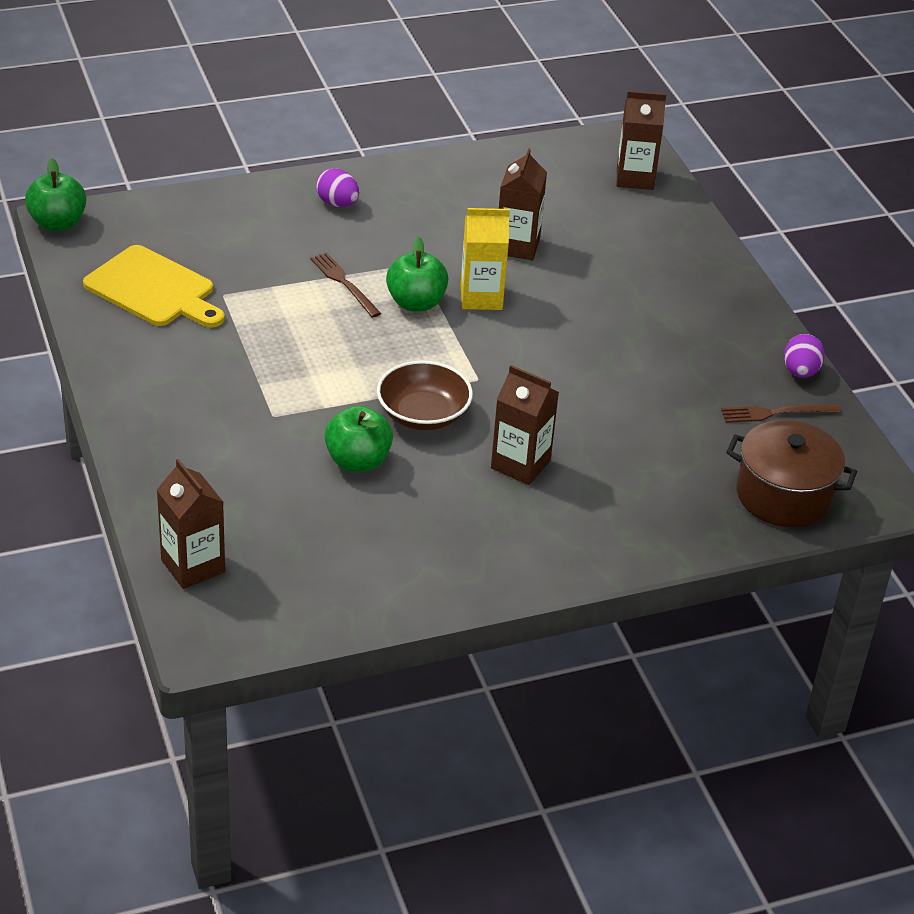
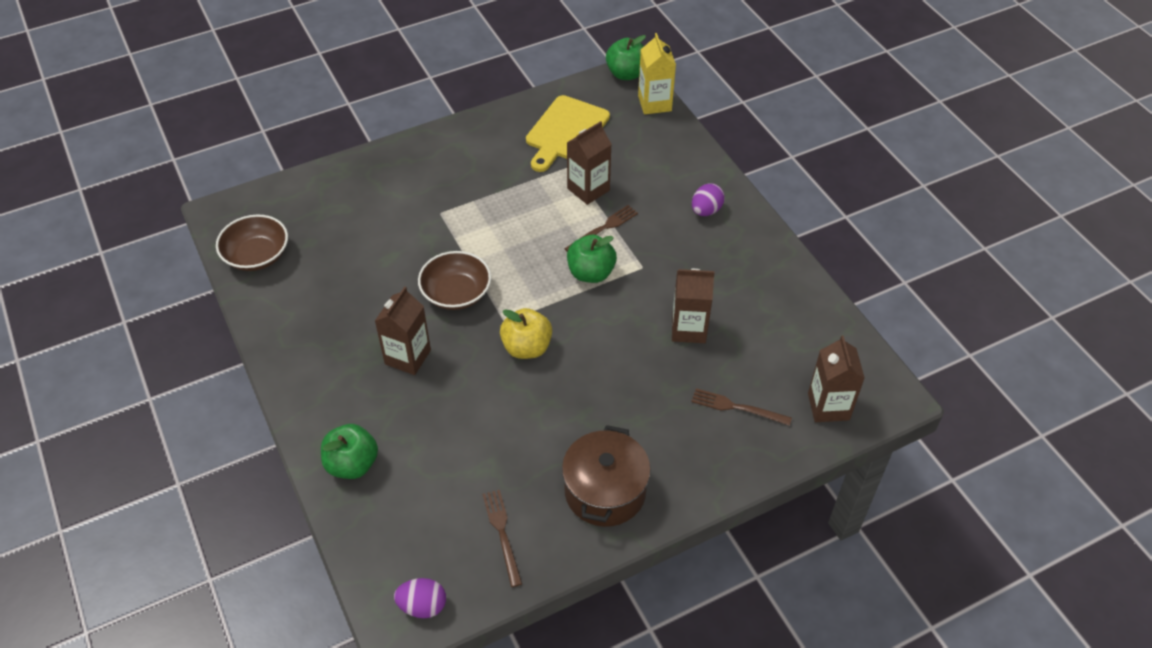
camera: 85 degrees right, 10 degrees up
(193, 566) = (287, 198): brown carton -> brown carton (588, 189)
(305, 601) = (257, 255): none -> brown bowl
(358, 461) = (398, 263): green apple -> green apple (352, 464)
(481, 297) = (610, 312): yellow carton -> yellow carton (654, 103)
(522, 366) = (527, 347): none -> yellow apple
(629, 233) = (737, 407): none -> brown fork
(783, 495) = (393, 542): brown pot -> brown pot (605, 491)
(800, 372) = (565, 553): purple egg -> purple egg (422, 606)

